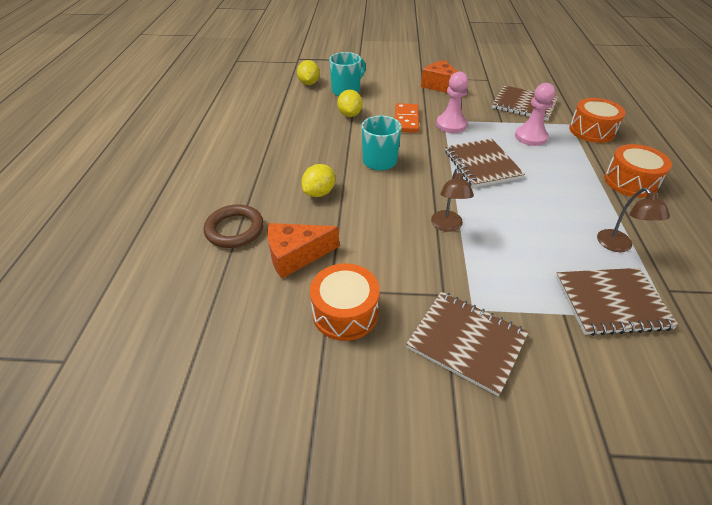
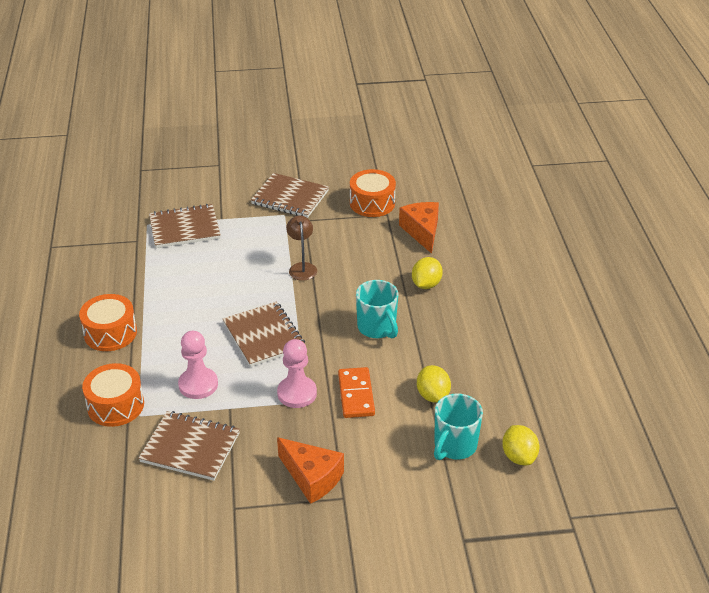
camera: 170 degrees right, 5 degrees down
(235, 229) = (483, 244): brown ring -> none
(296, 256) = (422, 231): orange cheese -> orange cheese turned 75 degrees counterclockwise
(618, 246) = (158, 267): brown lamp -> none

